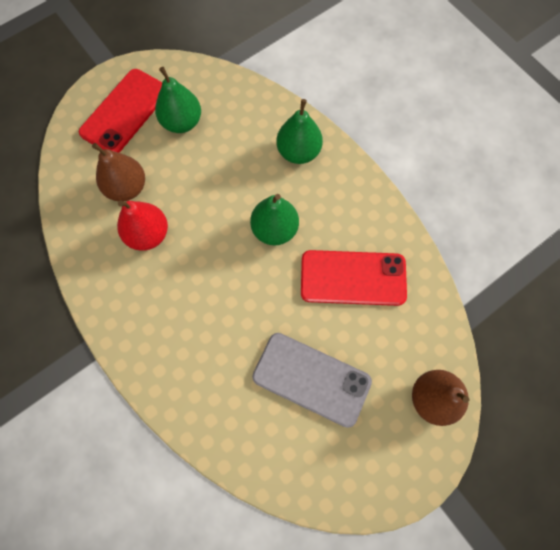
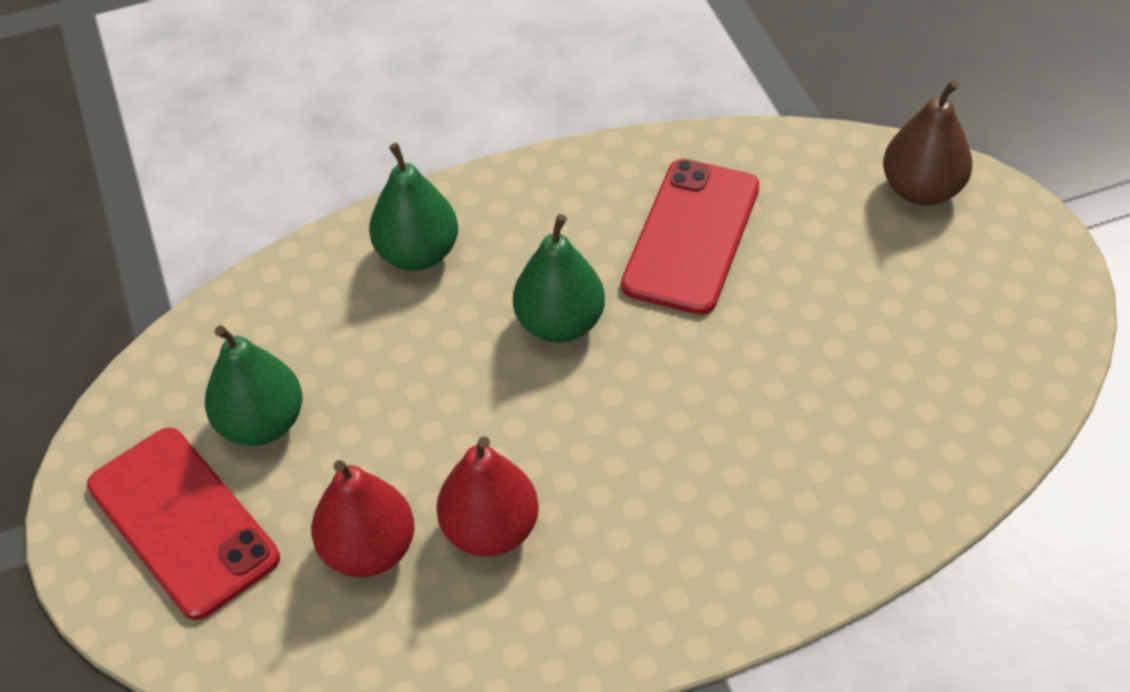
camera: 70 degrees left, 20 degrees down
(127, 188) = (369, 549): brown pear -> red pear
(311, 379) = (853, 334): grey phone -> none

